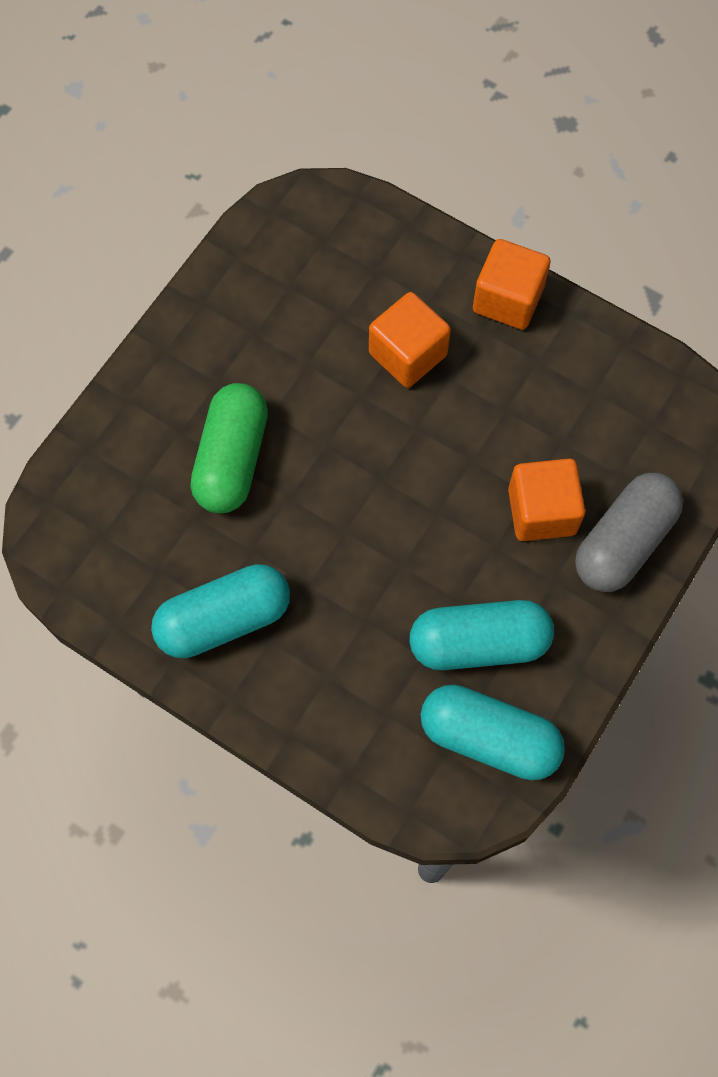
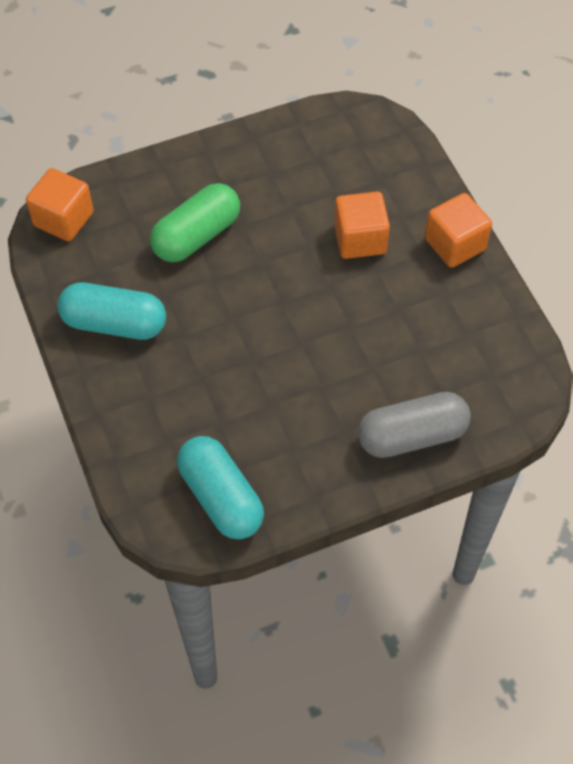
camera: 35 degrees right, 10 degrees down
(479, 643) = (262, 437): turquoise capsule -> none
(541, 511) = (371, 384): orange cube -> orange cube (63, 219)

